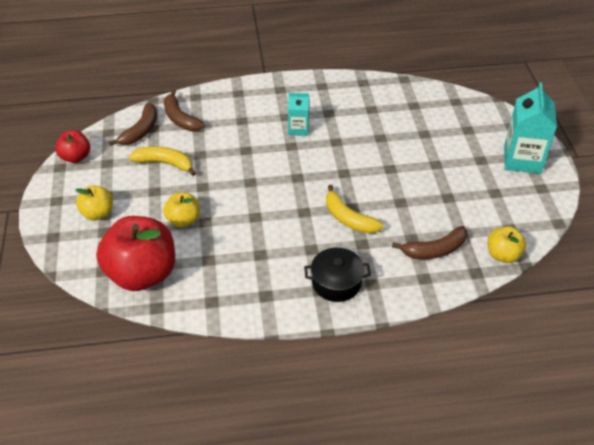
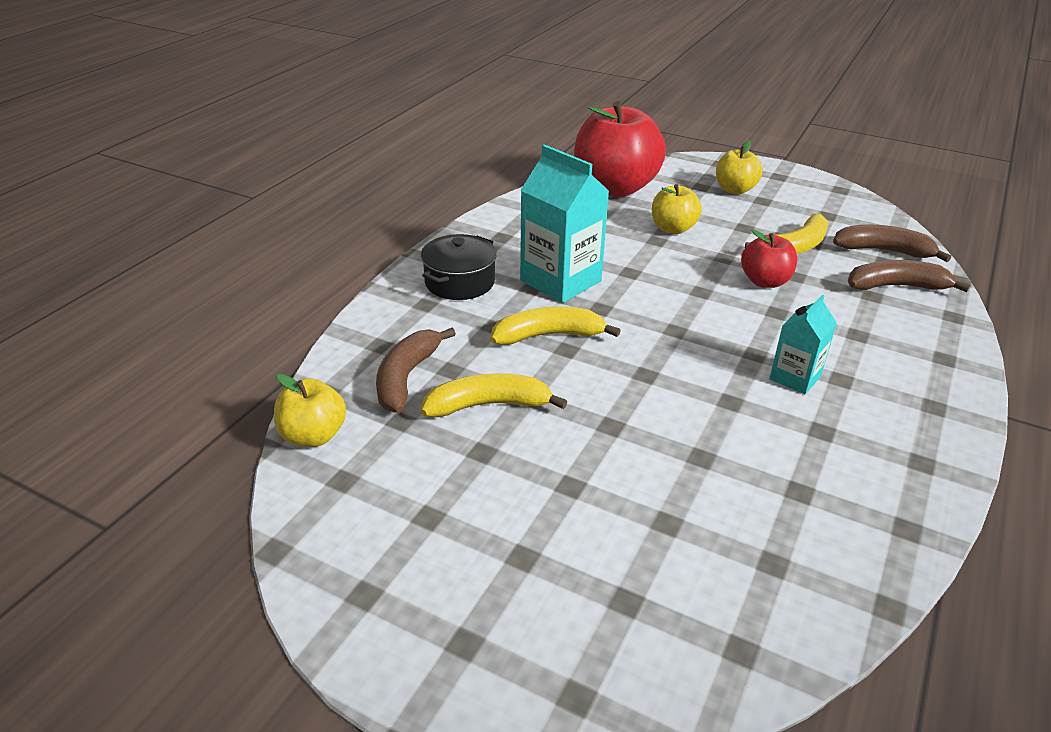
camera: 125 degrees right, 10 degrees down
(75, 157) = (853, 201): red apple -> red apple (765, 281)
(140, 131) = (883, 251): brown banana -> brown banana turned 135 degrees clockwise
(420, 211) = (488, 405): none -> yellow banana
(522, 159) = (459, 626): turquoise carton -> turquoise carton (560, 281)

